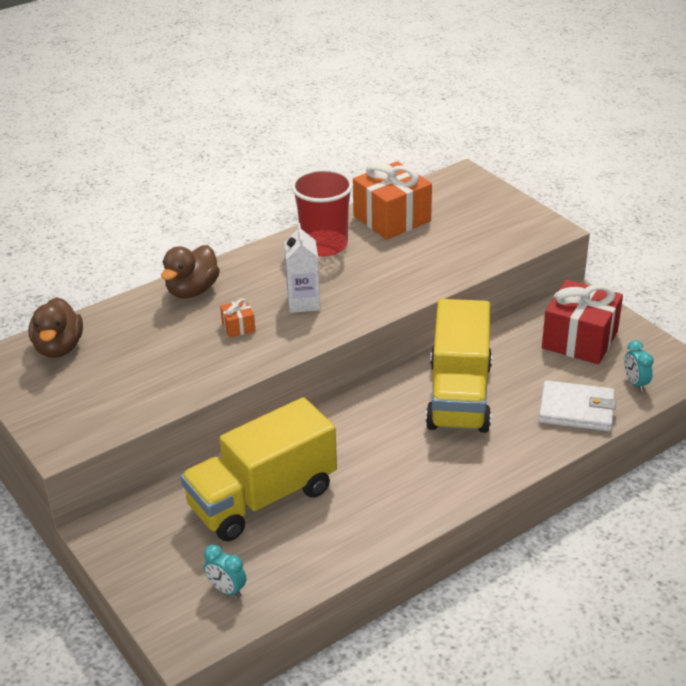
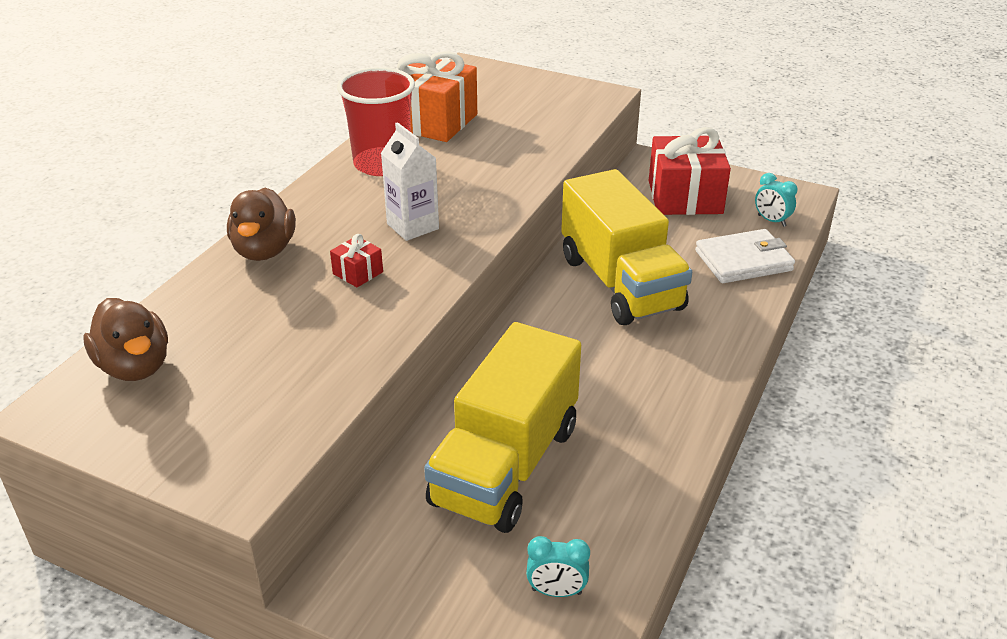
camera: 30 degrees left, 0 degrees up
(238, 327) = (358, 273): orange gift -> red gift

